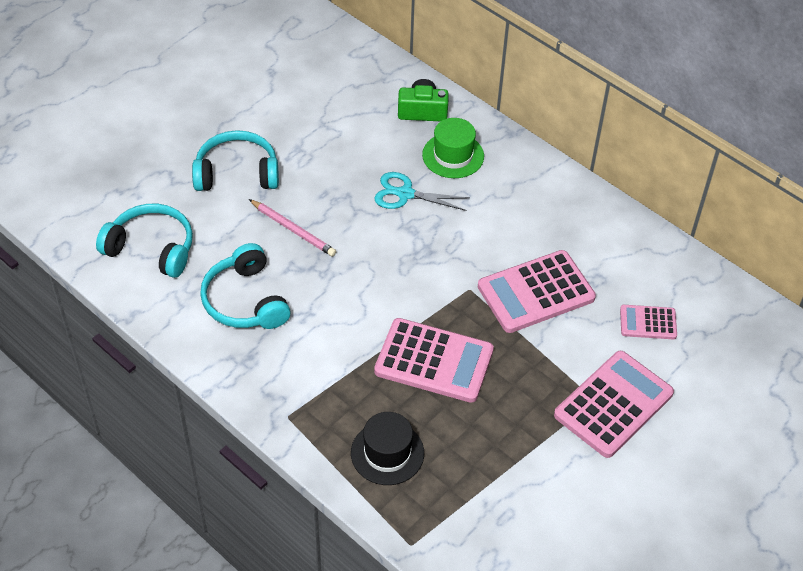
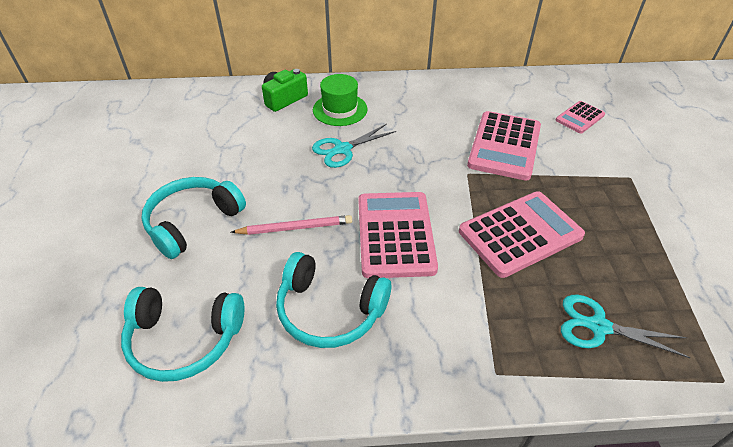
camera: 45 degrees left, 5 degrees down
(152, 248) = (184, 339): turquoise headphones -> turquoise headphones turned 150 degrees counterclockwise
(387, 453) = (599, 326): black hat -> turquoise scissors
(613, 404) = (642, 171): pink calculator -> pink calculator (395, 234)

